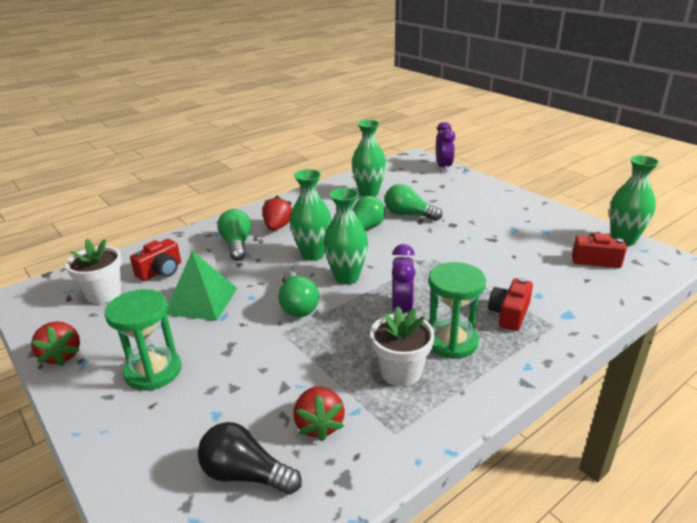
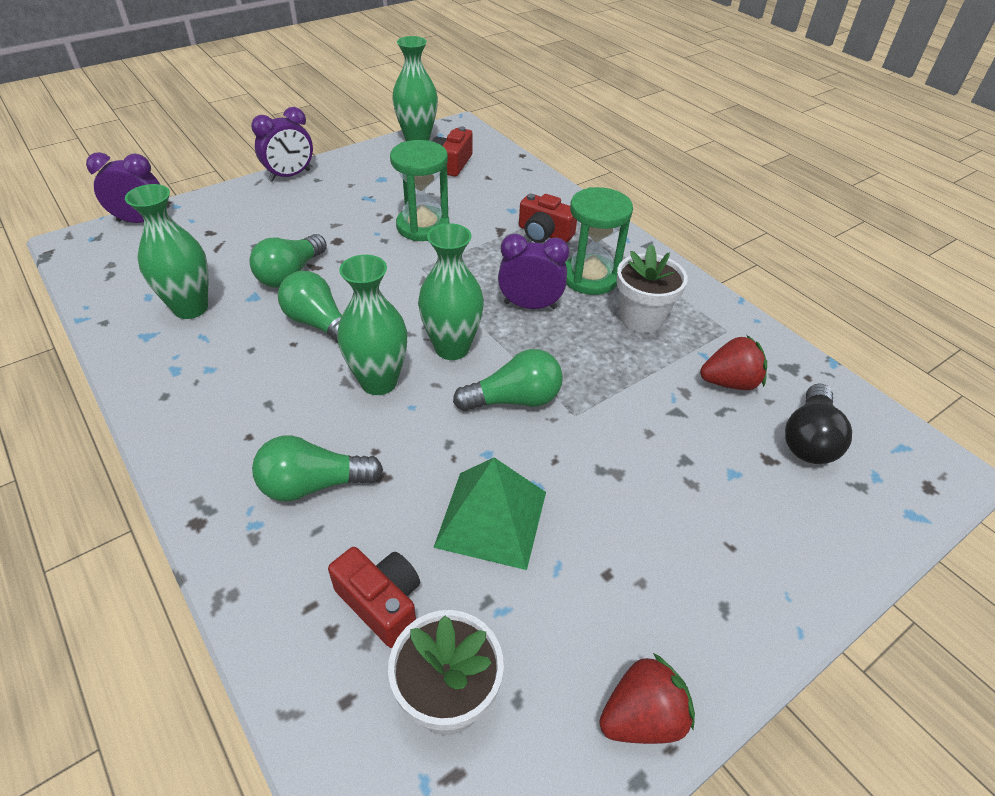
camera: 90 degrees left, 15 degrees up
(153, 371) = (666, 557): green hourglass -> green hourglass (423, 226)
(277, 227) = (266, 427): red strawberry -> none
(523, 198) = (290, 176): none -> purple clock

